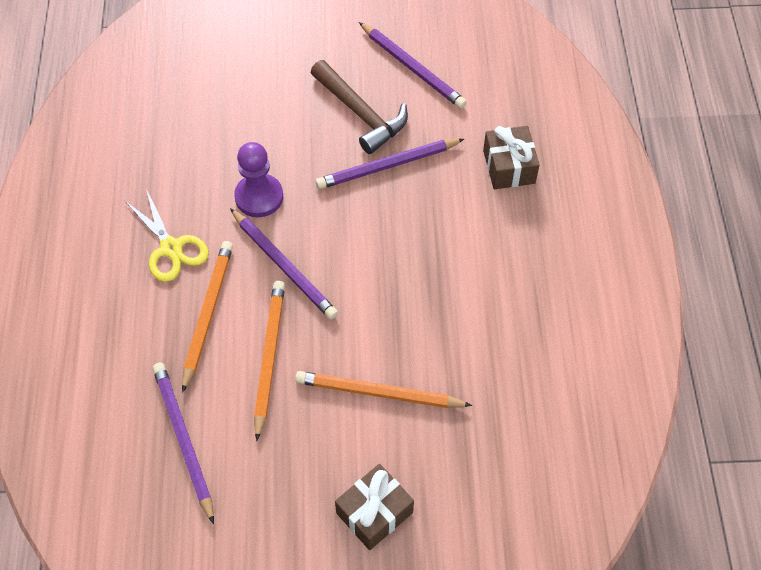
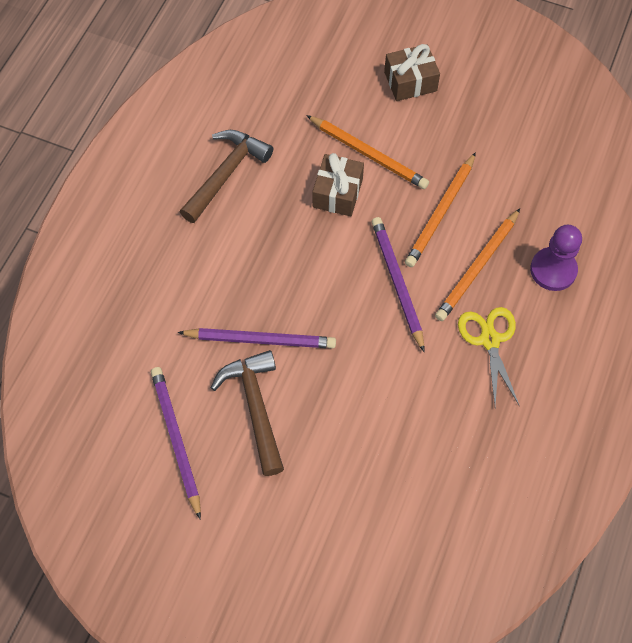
camera: 155 degrees left, 5 degrees up
(184, 440) = (528, 178): purple pencil -> none
(259, 197) = (392, 358): purple pawn -> purple pawn (553, 270)
(509, 167) = (154, 293): brown gift -> brown gift (337, 193)
(517, 306) = (226, 173): none -> brown hammer

